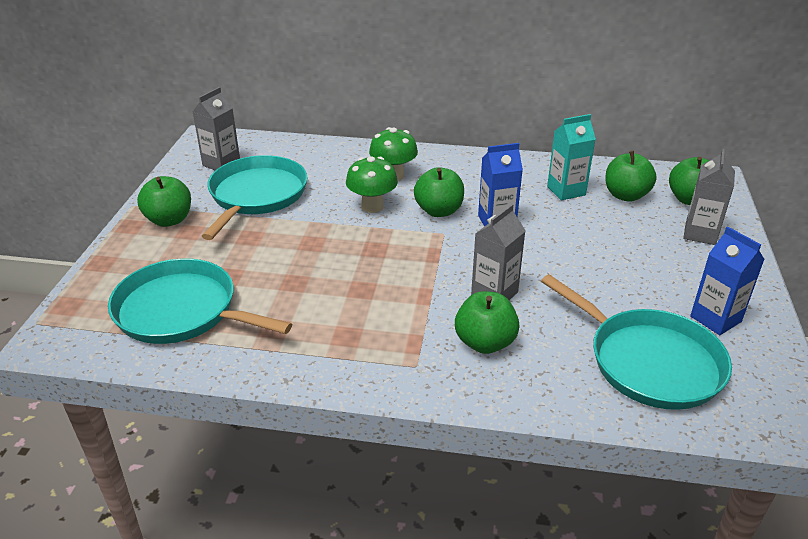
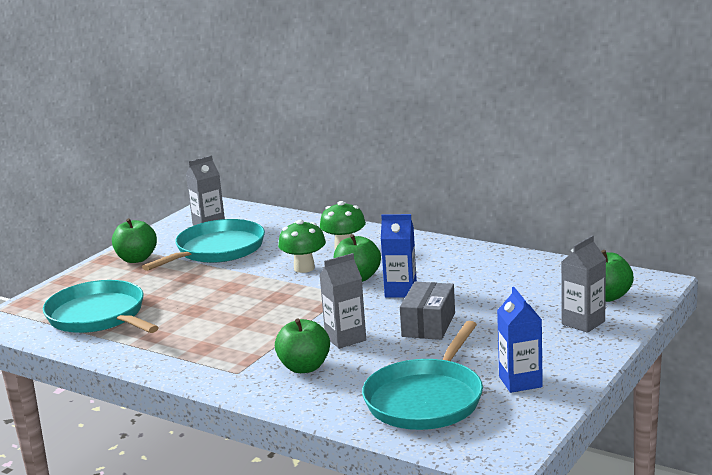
camera: 25 degrees right, 15 degrees down
(562, 260) = (428, 325): none -> grey box
(566, 191) = (490, 276): turquoise carton -> none
(626, 195) = (545, 286): green apple -> none
(649, 362) = (426, 399): turquoise pan -> turquoise pan turned 45 degrees clockwise

